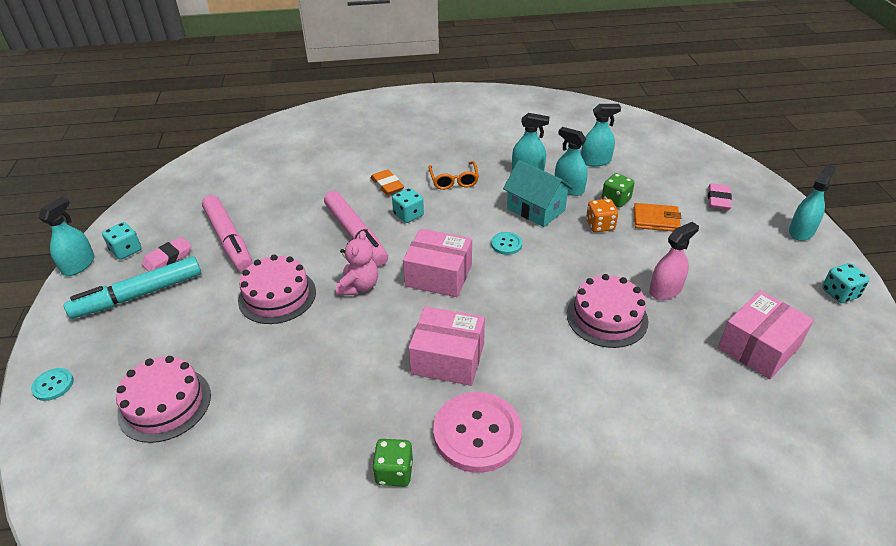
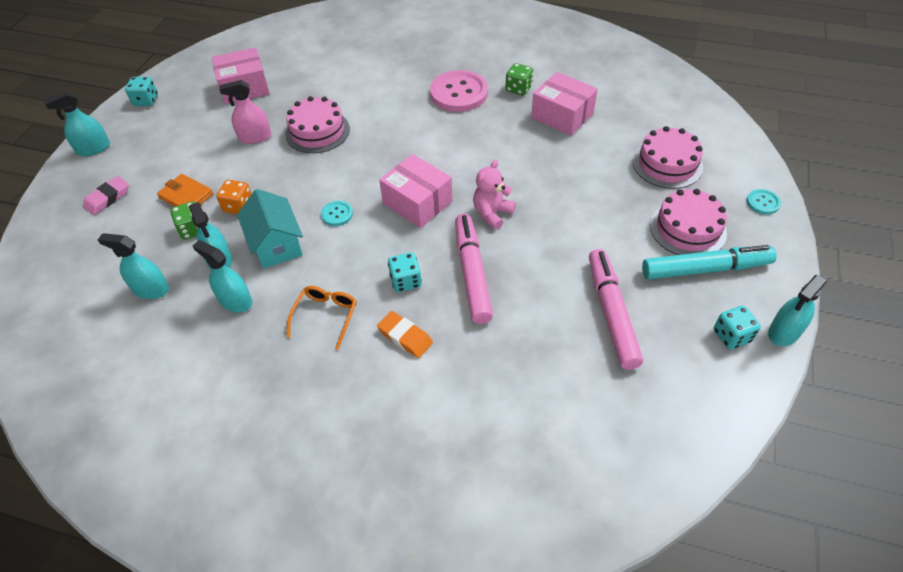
camera: 155 degrees left, 10 degrees up
(168, 258) = (680, 308): pink eraser -> none
(277, 296) = (569, 227): pink cake -> pink cake (687, 229)
(387, 185) = (405, 337): orange eraser -> orange eraser turned 45 degrees counterclockwise
(448, 358) = (451, 137): pink box -> pink box (562, 116)

